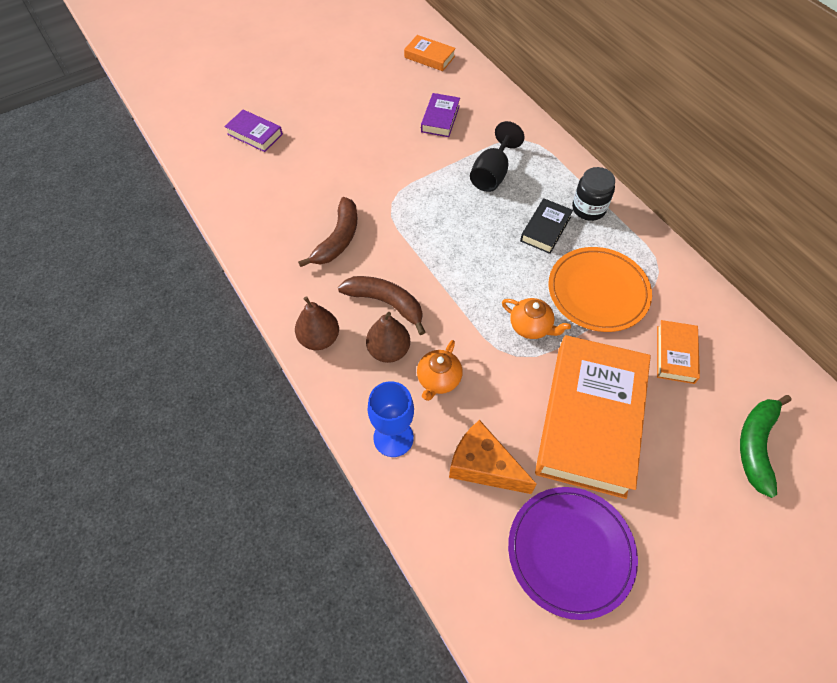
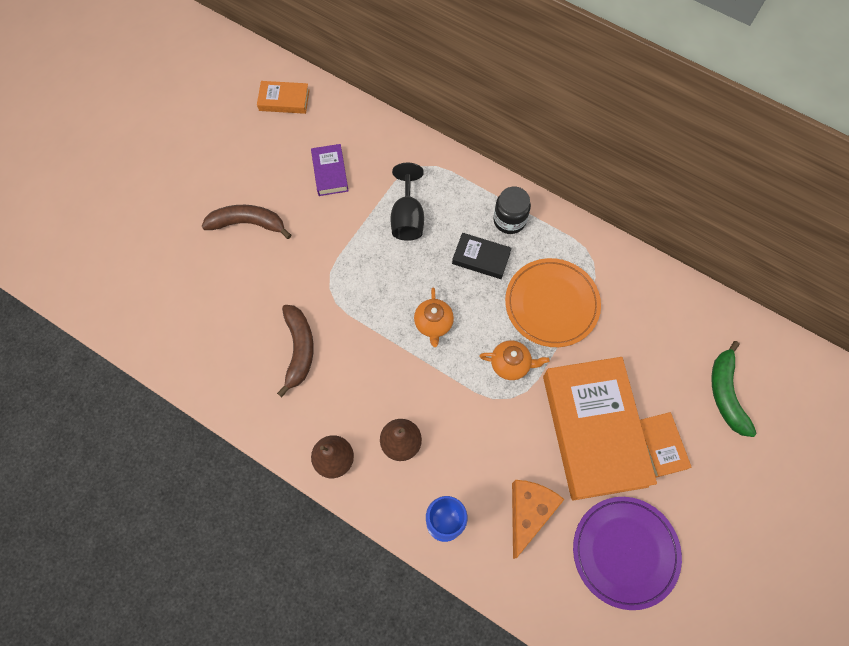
camera: 25 degrees left, 10 degrees up
(255, 134) = (154, 265): purple book -> none
(386, 303) = (376, 397): brown banana -> brown banana (248, 223)
(438, 380) = (456, 451): orange teapot -> orange teapot (433, 324)
(483, 466) = (528, 512): orange cheese -> orange cheese turned 105 degrees clockwise
(545, 229) = (481, 258): black book -> black book turned 75 degrees counterclockwise
(675, 354) = (636, 338): orange book -> orange book (660, 445)

